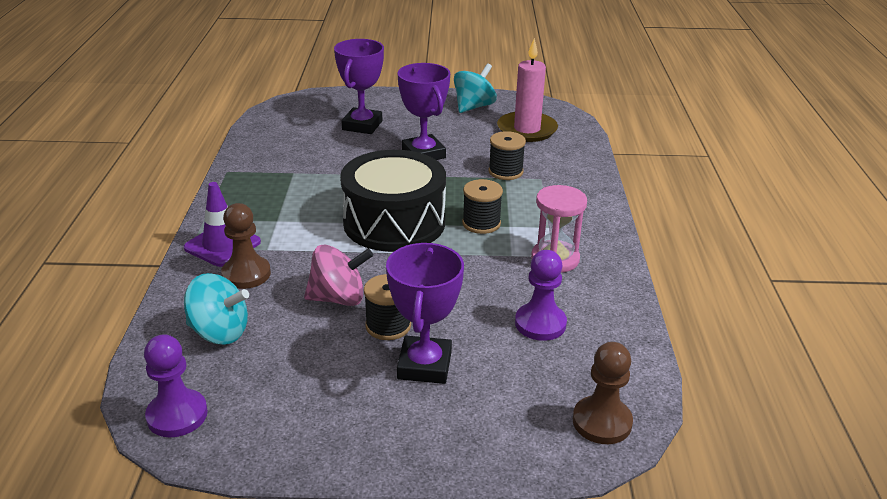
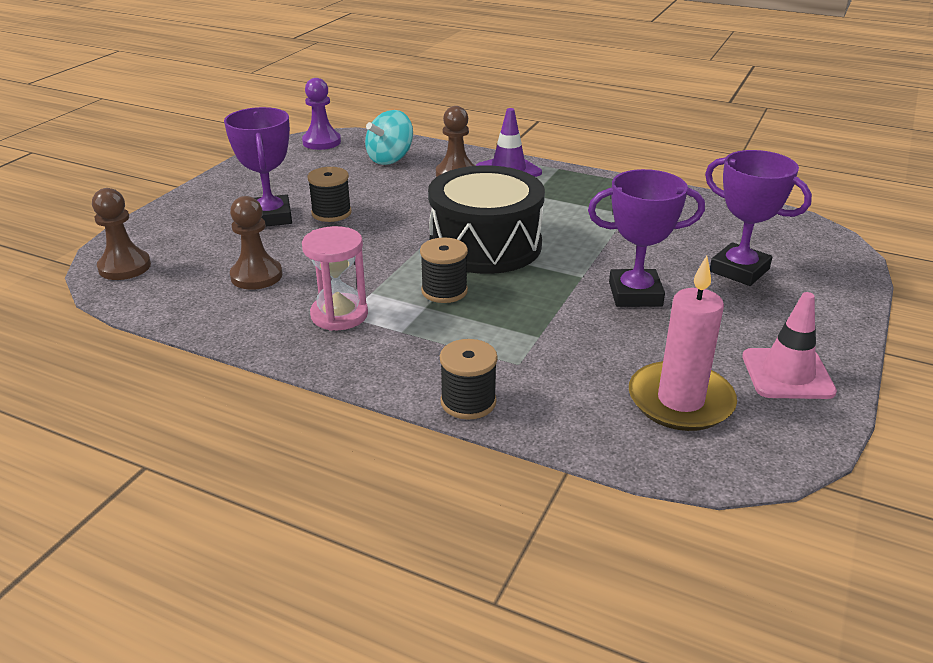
camera: 115 degrees right, 0 degrees up
(338, 298) = (387, 201): pink spinning top -> none
(424, 365) = (270, 217): purple trophy -> purple trophy turned 45 degrees clockwise
(474, 107) = (787, 374): turquoise spinning top -> pink traffic cone
(505, 172) = (553, 341): black spool -> black spool (468, 402)
(540, 324) = (256, 276): purple pawn -> brown pawn

